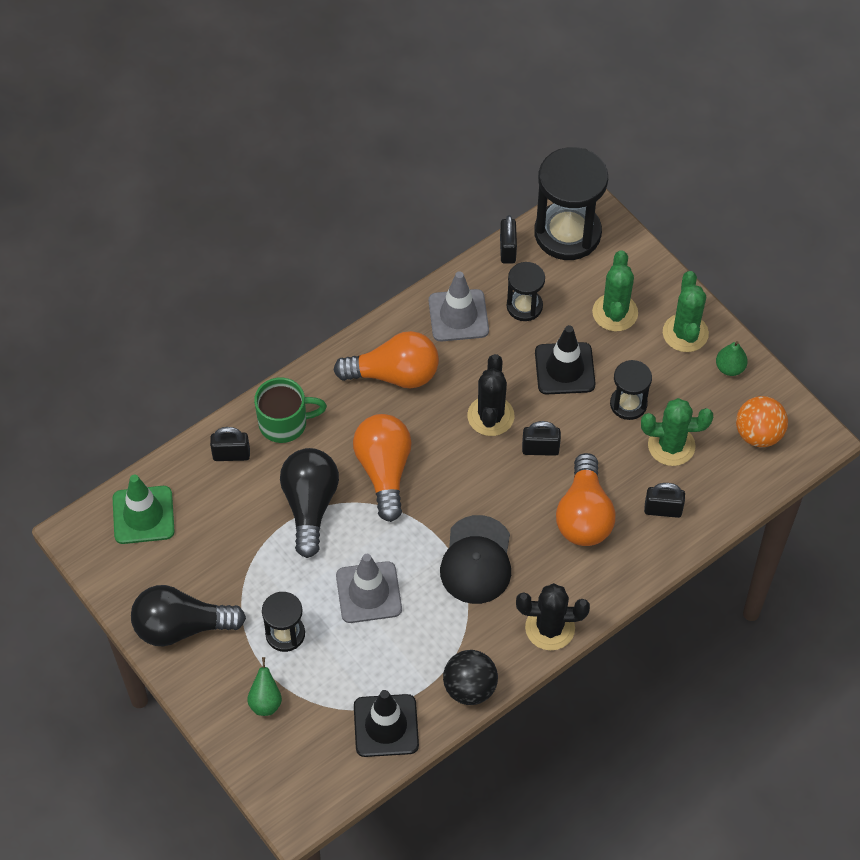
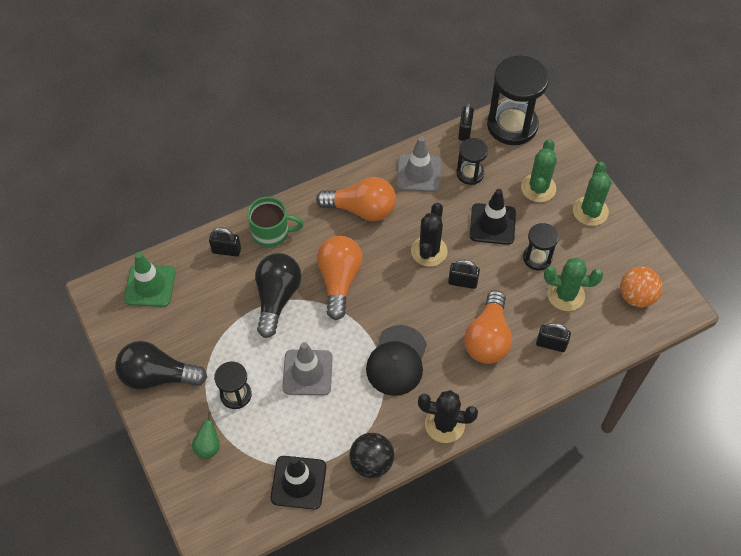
camera: 10 degrees right, 0 degrees up
(730, 368) = (621, 242): green pear -> none

